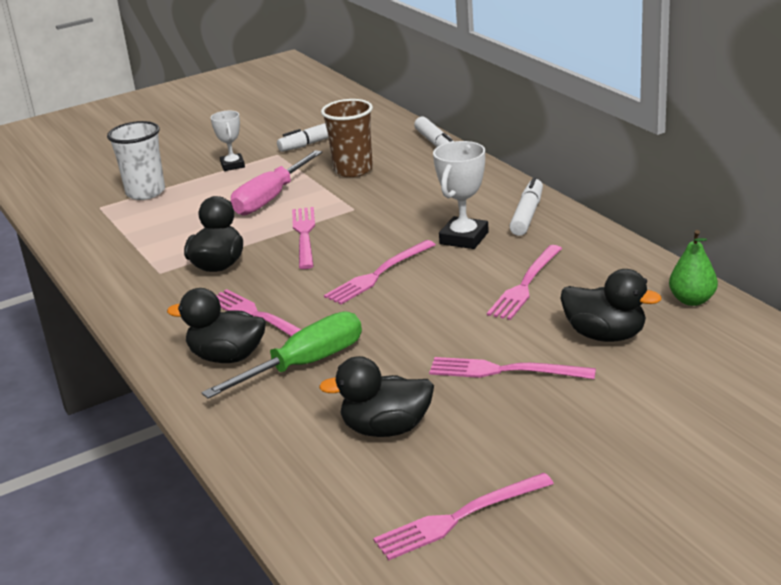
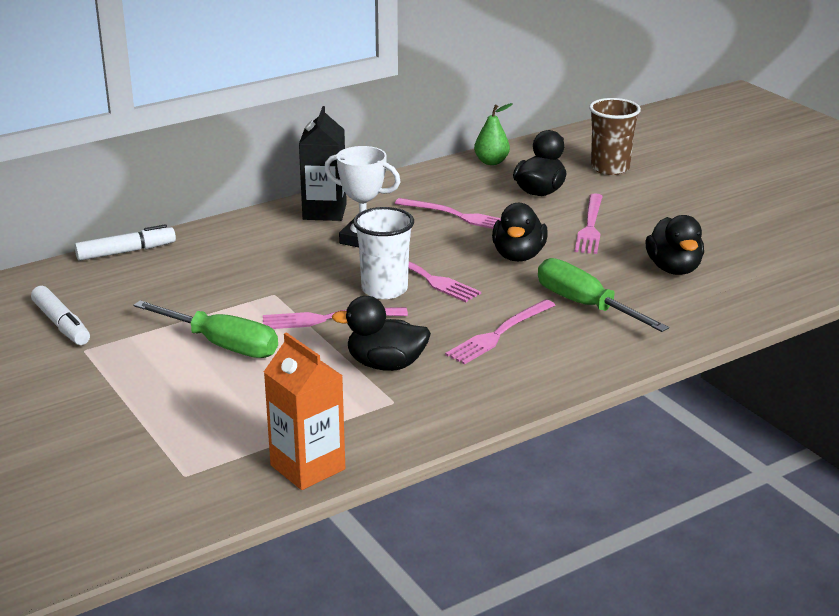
camera: 95 degrees left, 0 degrees up
(86, 246) = (307, 467): none -> orange carton
(145, 192) = (155, 440): white cup -> white cup (384, 289)
(227, 357) = (573, 344): black duck -> black duck (518, 256)
(232, 165) = (101, 380): white trophy -> none
(270, 199) = (223, 345): pink screwdriver -> green screwdriver
(353, 170) = (168, 298): brown cup -> brown cup (610, 168)
(459, 518) = (768, 243): pink fork -> none
(527, 215) = (324, 212): white marker -> black carton

